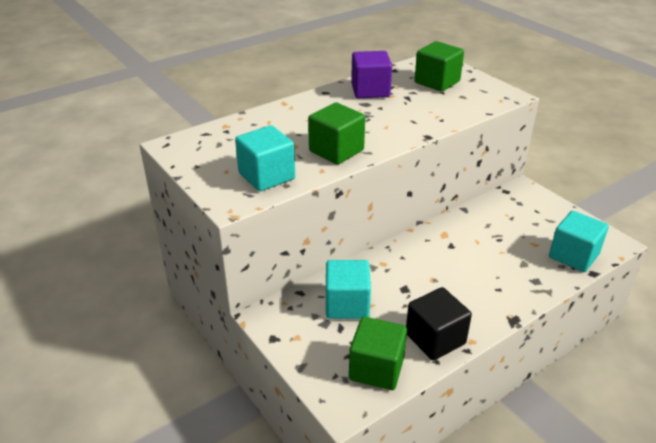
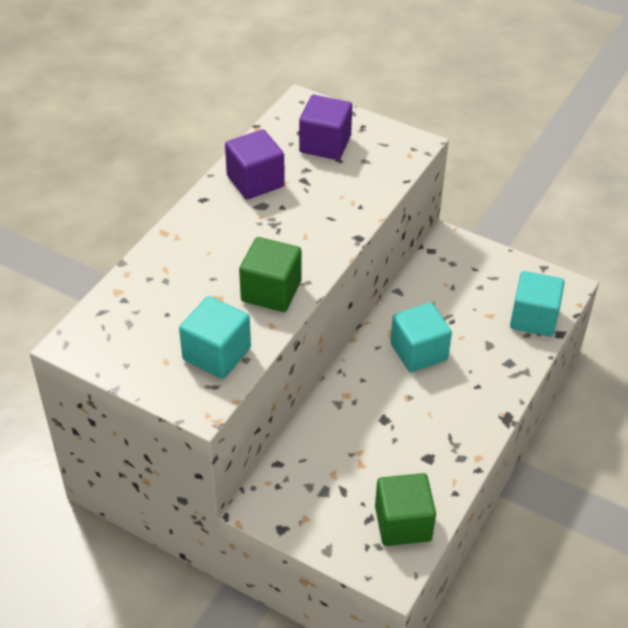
camera: 25 degrees left, 10 degrees up
(347, 304) = (335, 460): turquoise cube -> turquoise cube (418, 352)
(435, 339) = (442, 468): black cube -> none
(437, 82) = (325, 144): green cube -> purple cube

